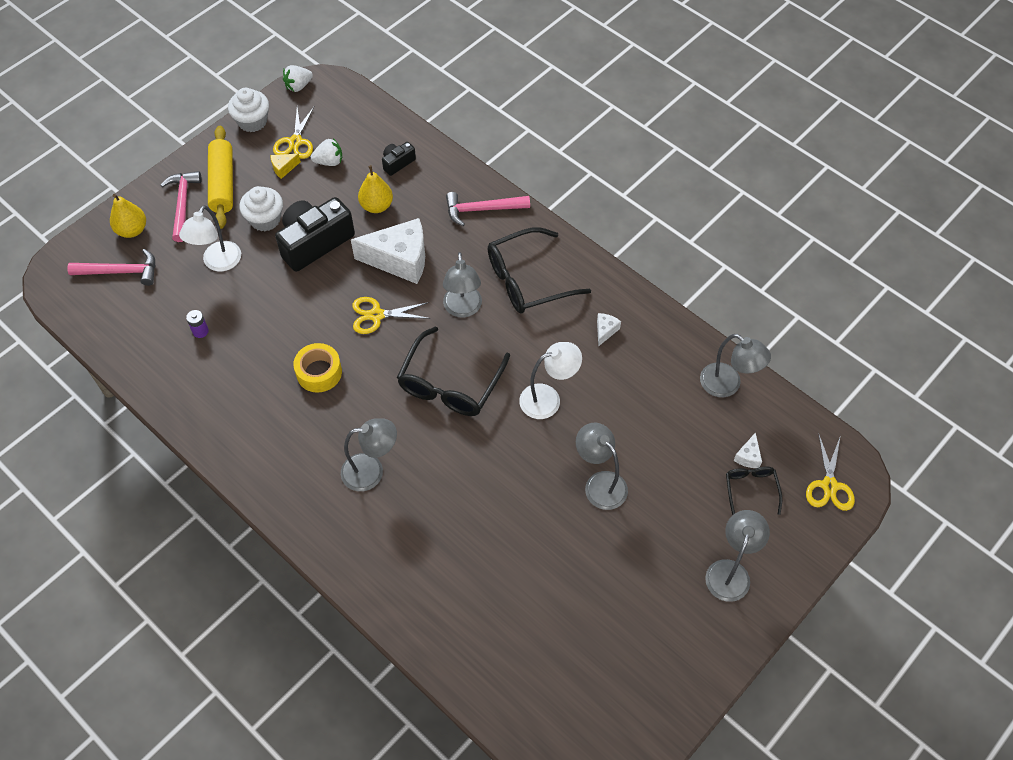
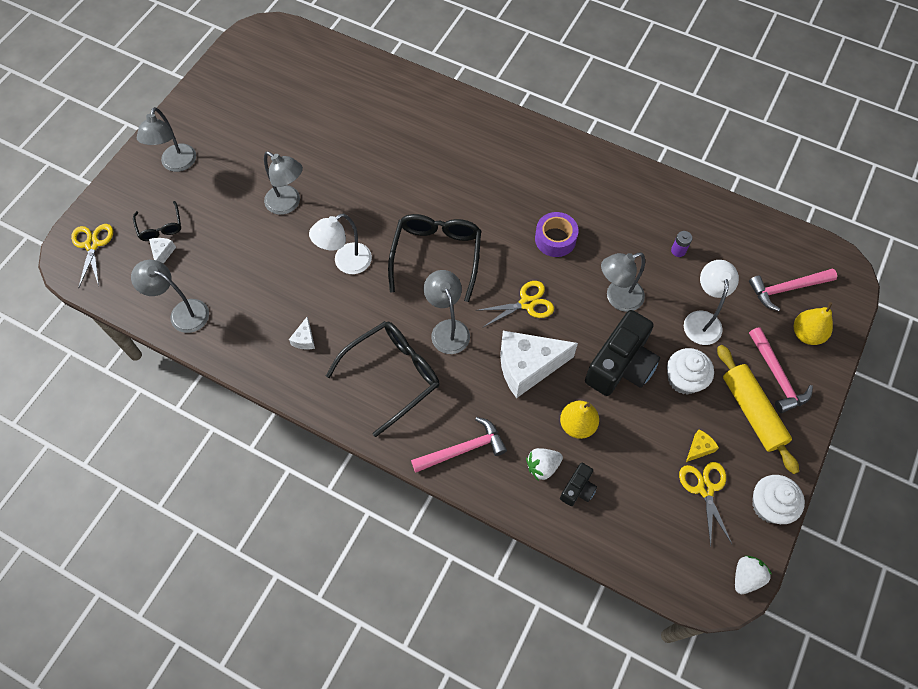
camera: 165 degrees right, 5 degrees up
(319, 372) = (555, 239): yellow tape -> purple tape
(329, 161) = (654, 470): white strawberry -> white strawberry (542, 466)
(371, 471) = (477, 172): grey lamp -> grey lamp (617, 298)

